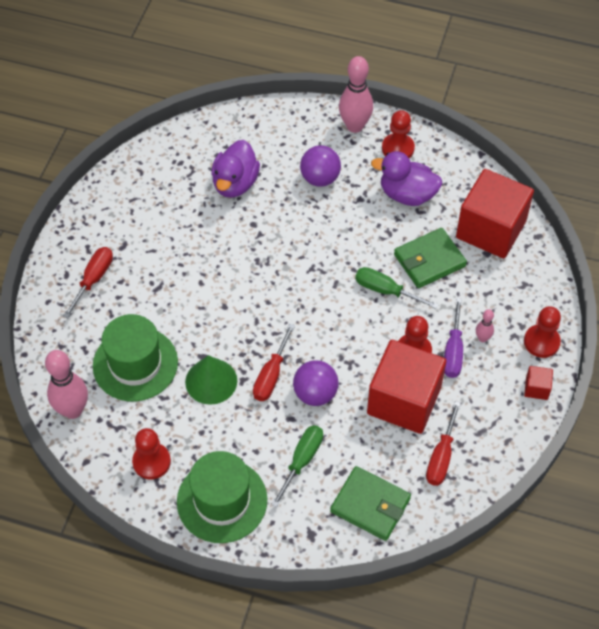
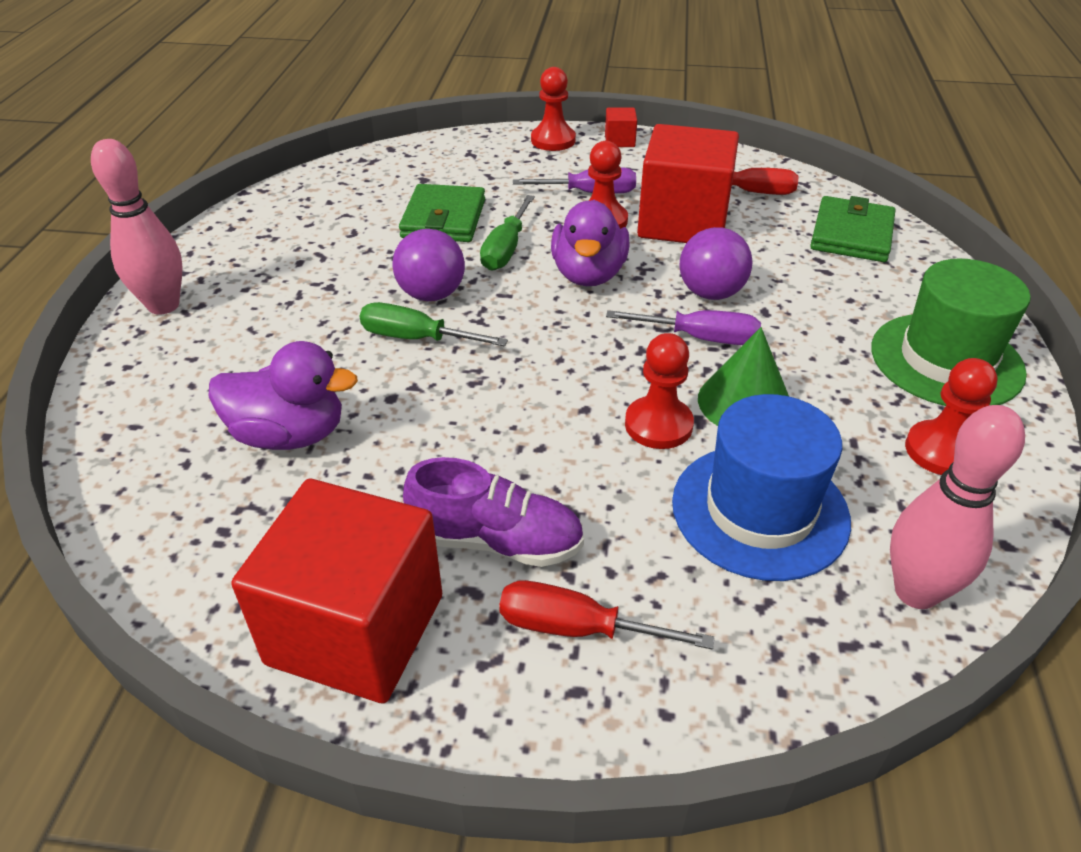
camera: 100 degrees left, 15 degrees down
(135, 364) = (760, 510): green hat -> blue hat
(147, 257) = (496, 541): none -> purple shoe
(271, 375) = (700, 338): red screwdriver -> purple screwdriver
(302, 461) = (827, 294): green screwdriver -> green screwdriver (416, 338)
(320, 178) = (282, 331): purple ball -> purple ball (431, 295)
(398, 148) = (223, 259): red pawn -> red pawn (658, 425)
(407, 194) = (320, 245): purple duck -> purple duck (588, 274)
(429, 260) = (444, 219): green wallet -> green wallet turned 45 degrees clockwise
(482, 338) = (562, 175): pink bowling pin -> none
(490, 229) = (383, 178): red cube -> red cube (356, 629)

